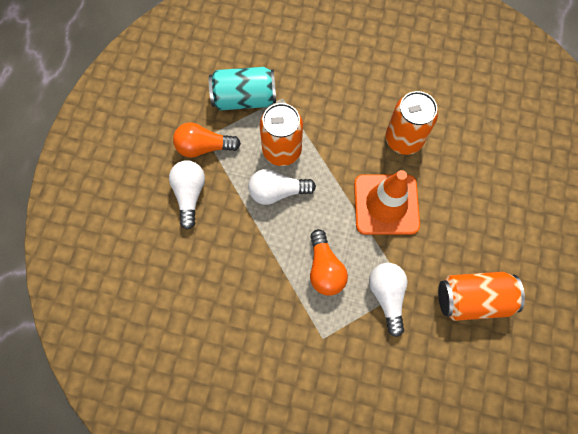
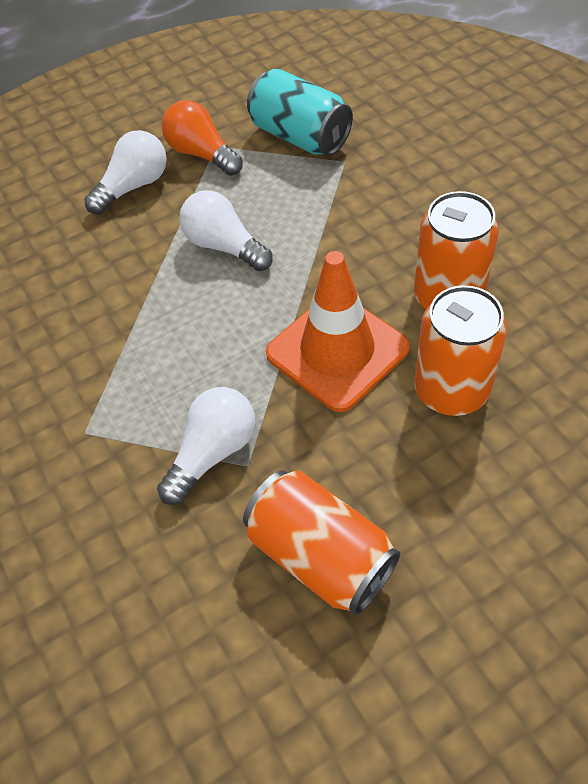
camera: 50 degrees right, 15 degrees down
(282, 150) = (280, 210): orange can -> orange can (451, 390)
(325, 269) = (178, 362): orange light bulb -> none

